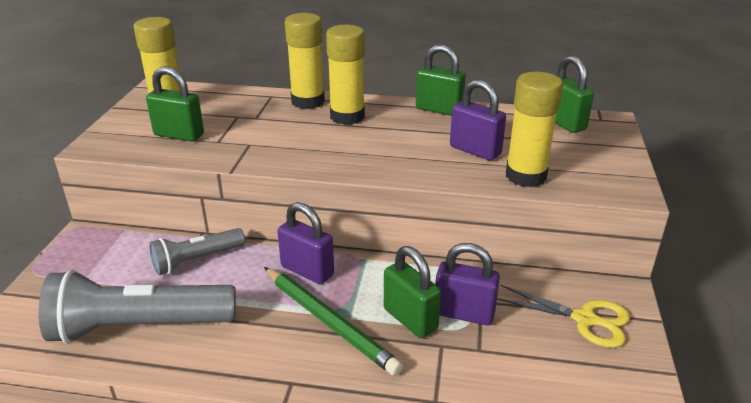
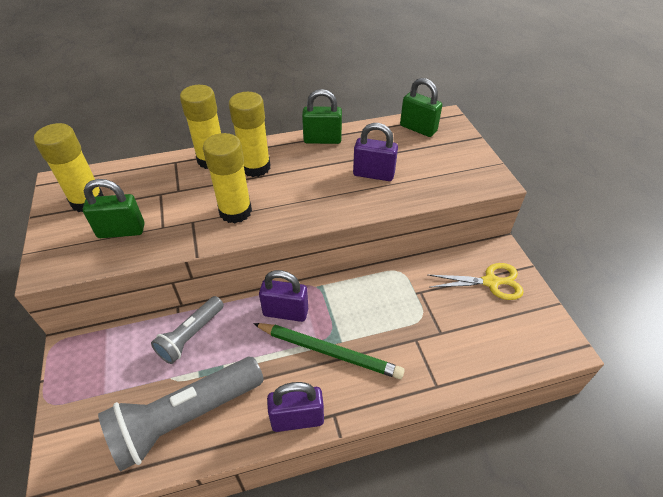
camera: 25 degrees left, 15 degrees up
(410, 319) = (383, 326): green padlock -> none
(464, 313) = (415, 307): purple padlock -> purple padlock (297, 419)
(525, 176) = (422, 188): yellow glue stick -> yellow glue stick (235, 211)

